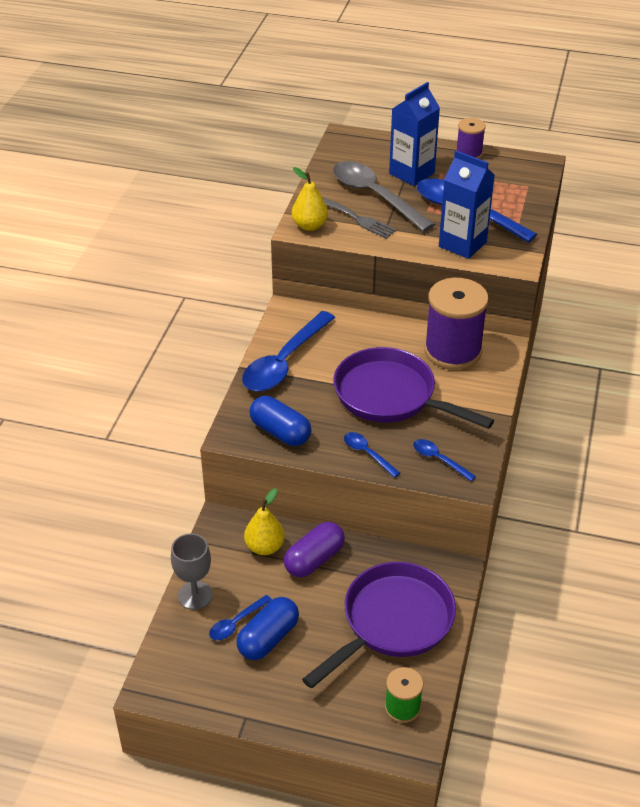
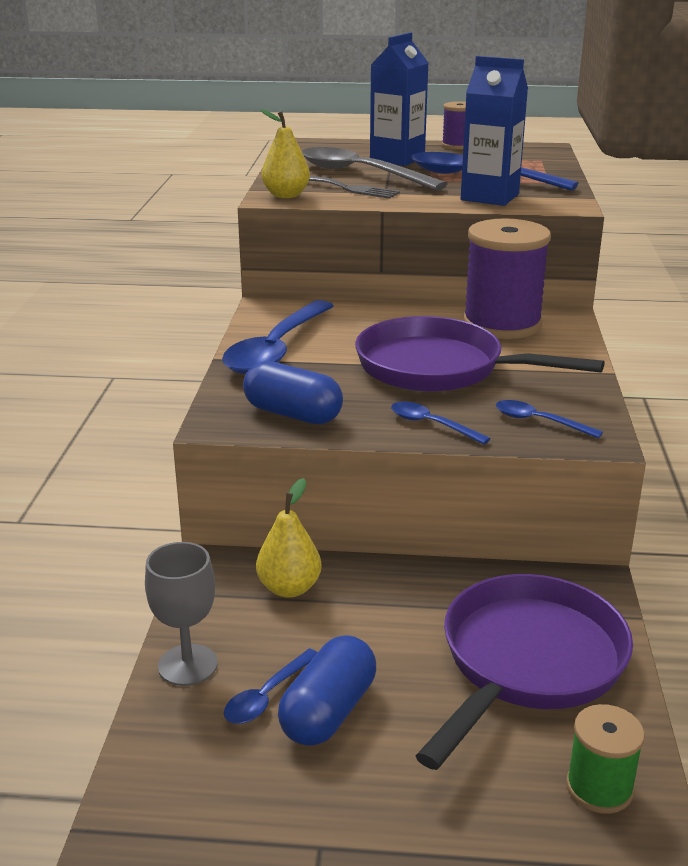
camera: 10 degrees left, 15 degrees down
(314, 559) = (372, 595): purple capsule -> none

